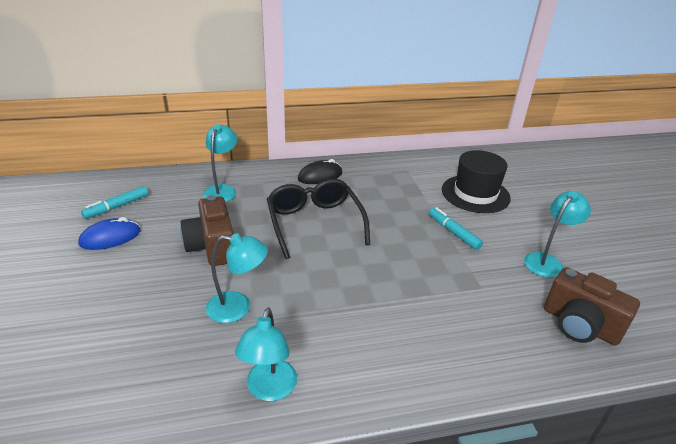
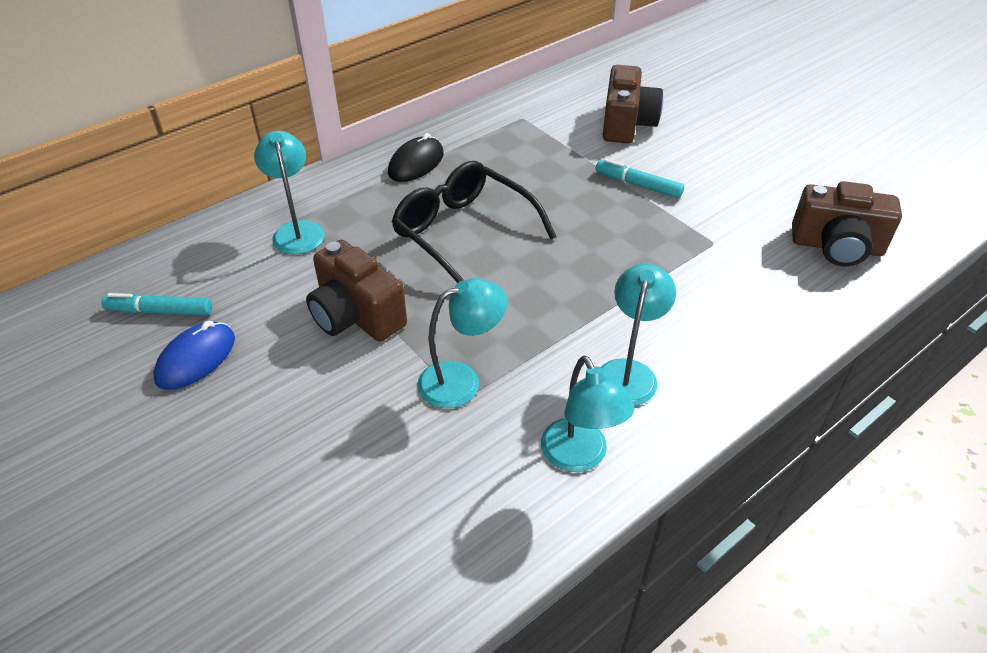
camera: 25 degrees left, 10 degrees up
(117, 207) = (160, 311): turquoise marker -> turquoise marker turned 75 degrees clockwise
(475, 194) = (627, 124): black hat -> brown camera
(547, 261) = (760, 184): turquoise lamp -> turquoise lamp (629, 372)

